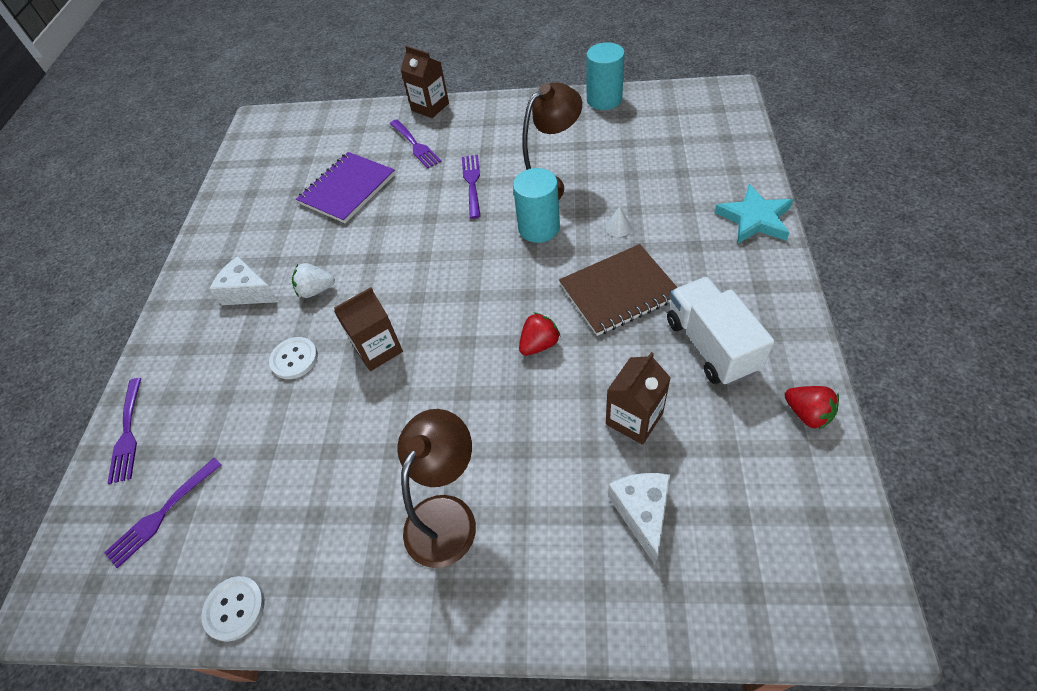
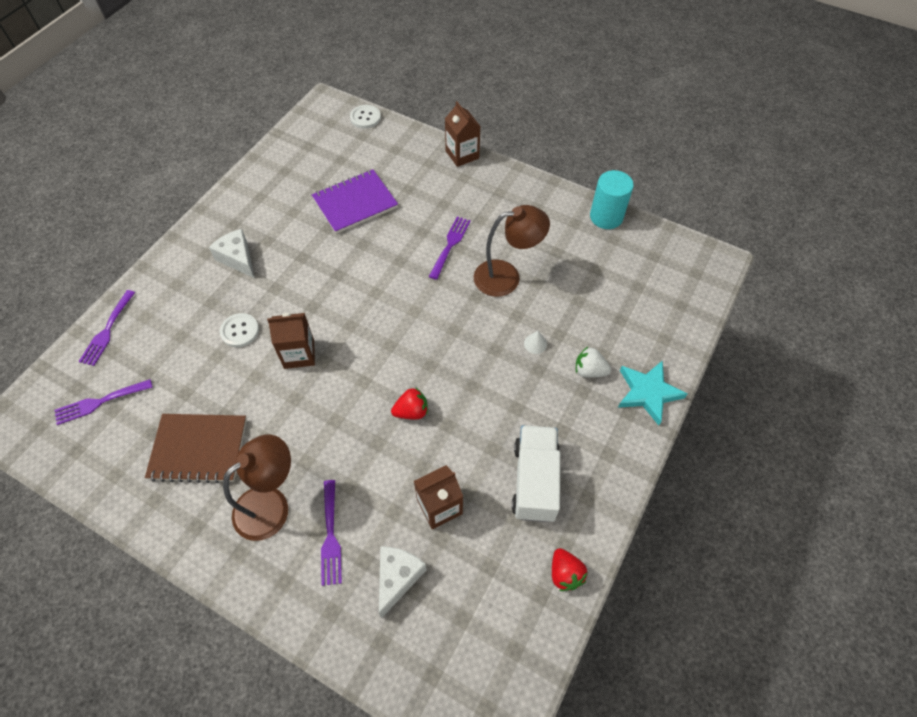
camera: 20 degrees right, 5 degrees up
(234, 608) = (110, 492): white button -> white button (365, 118)
(316, 290) = (284, 282): white strawberry -> white strawberry (589, 370)
(415, 145) = (429, 187): purple fork -> purple fork (330, 536)
(539, 228) = (474, 312): turquoise cylinder -> none
(619, 291) = (498, 399): brown notebook -> brown notebook (199, 449)

